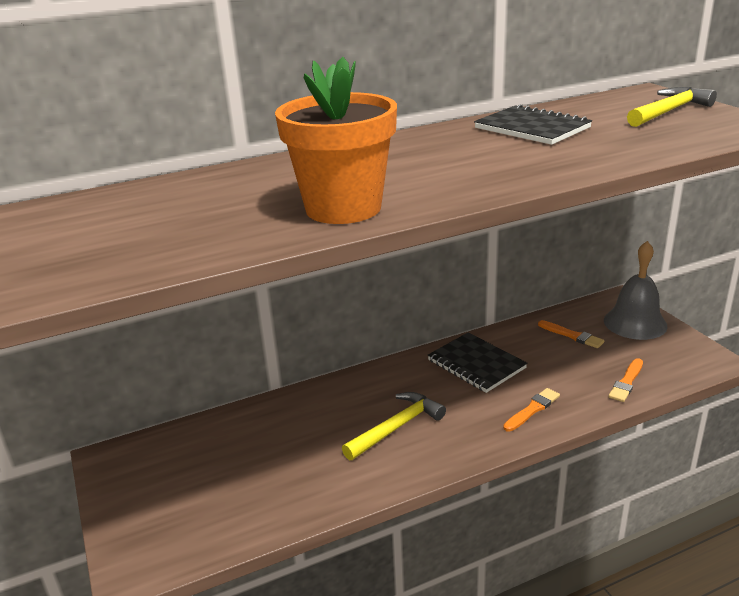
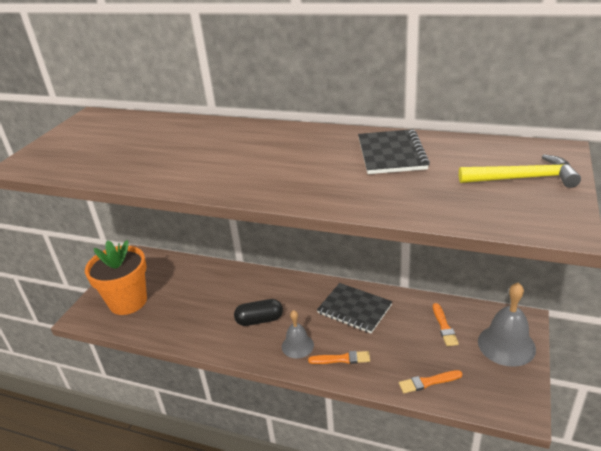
camera: 45 degrees right, 5 degrees up
(343, 208) = (177, 172): orange flower pot -> orange flower pot (128, 302)
(396, 427) = (259, 320): yellow hammer -> black capsule
(473, 425) = (297, 345): none -> grey bell
(476, 364) = (354, 309): black notebook -> black notebook turned 60 degrees counterclockwise

